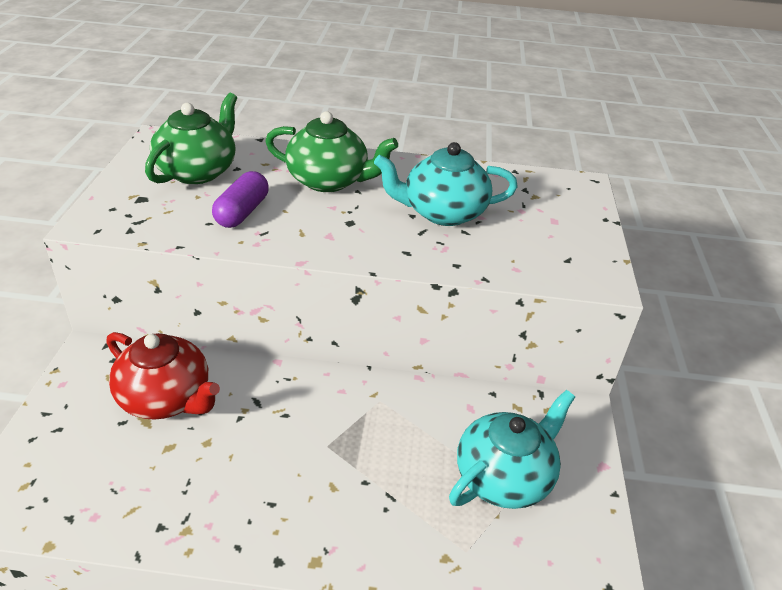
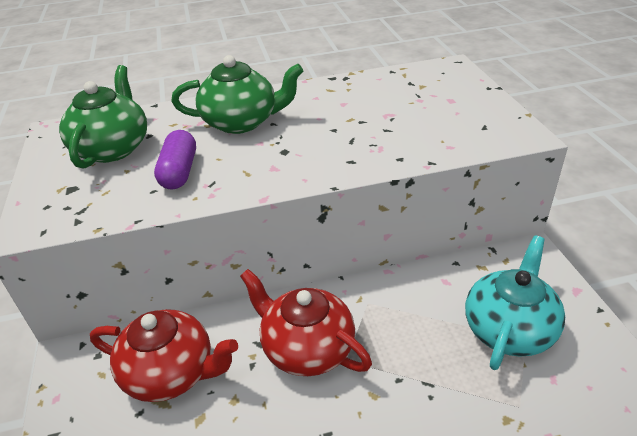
camera: 15 degrees left, 0 degrees up
(297, 421) = (306, 348): none -> red teapot
(443, 213) = (358, 120): turquoise teapot -> none

